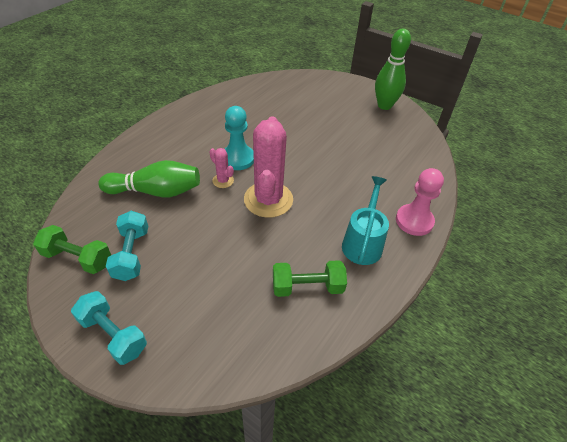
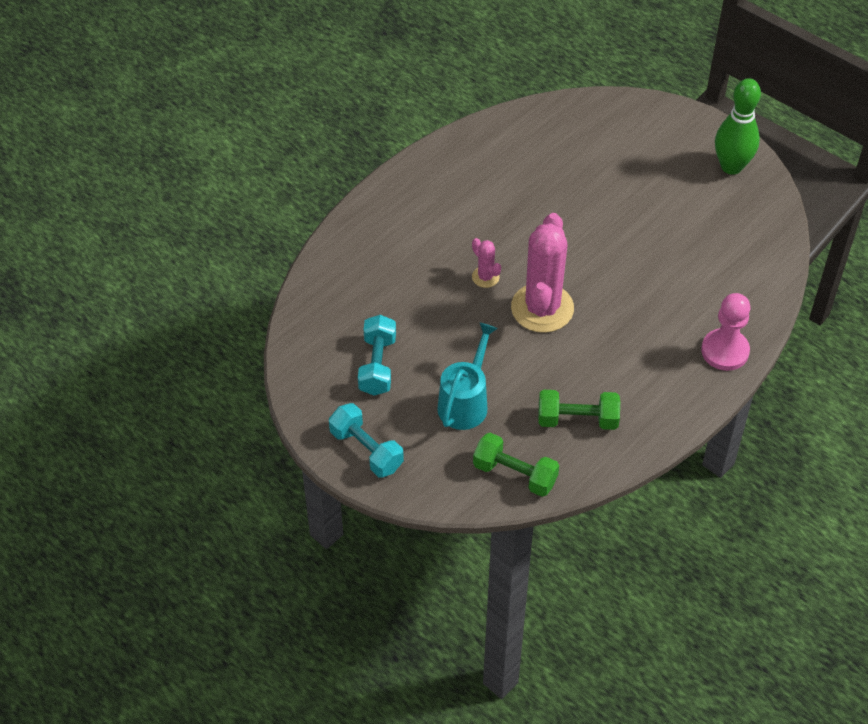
camera: 10 degrees right, 5 degrees up
(77, 258) = (317, 365): green dumbbell -> green dumbbell (515, 474)
(156, 191) = (401, 286): green bowling pin -> none
(238, 159) = (506, 245): turquoise pawn -> none
(363, 243) = (653, 374): turquoise watering can -> turquoise watering can (465, 402)

